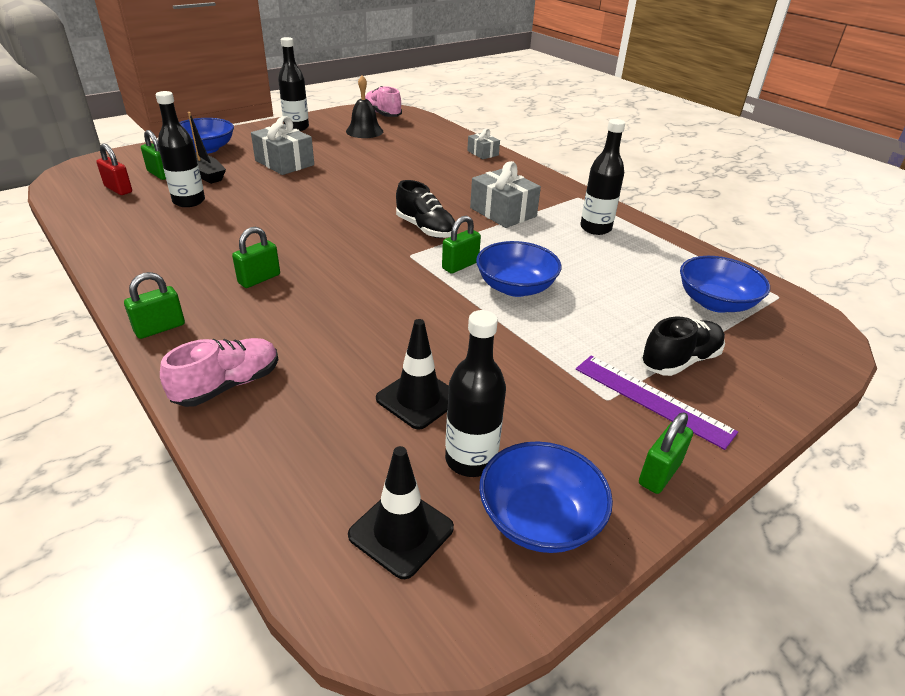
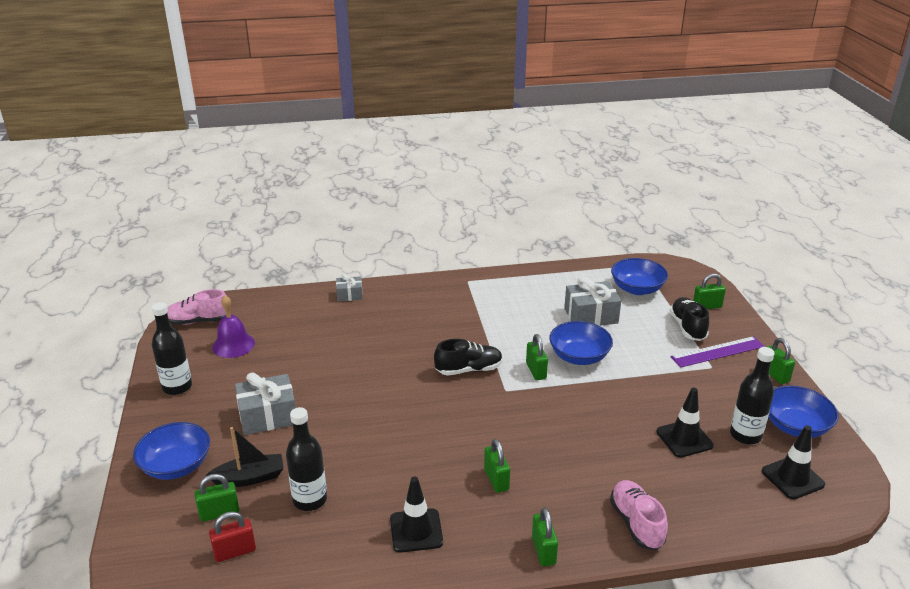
camera: 60 degrees left, 5 degrees down
(167, 254) = (416, 530): none -> black traffic cone
(364, 131) = (233, 345): black bell -> purple bell
(503, 212) = (467, 323): grey gift -> grey gift (591, 316)
(595, 228) = (520, 293): black bottle -> none
(757, 371) = (707, 306): none -> green padlock

